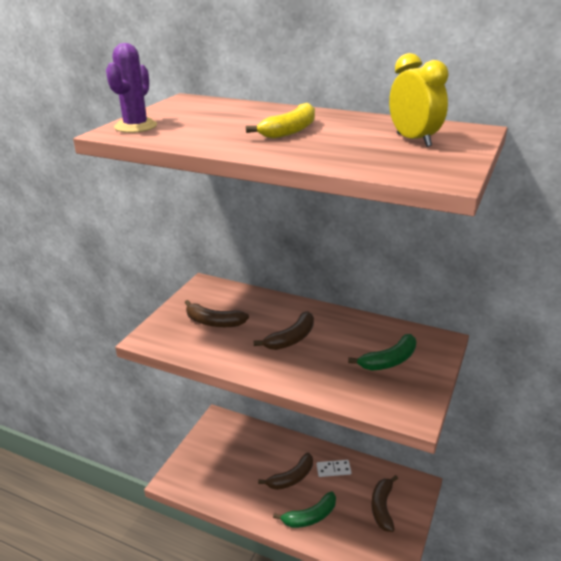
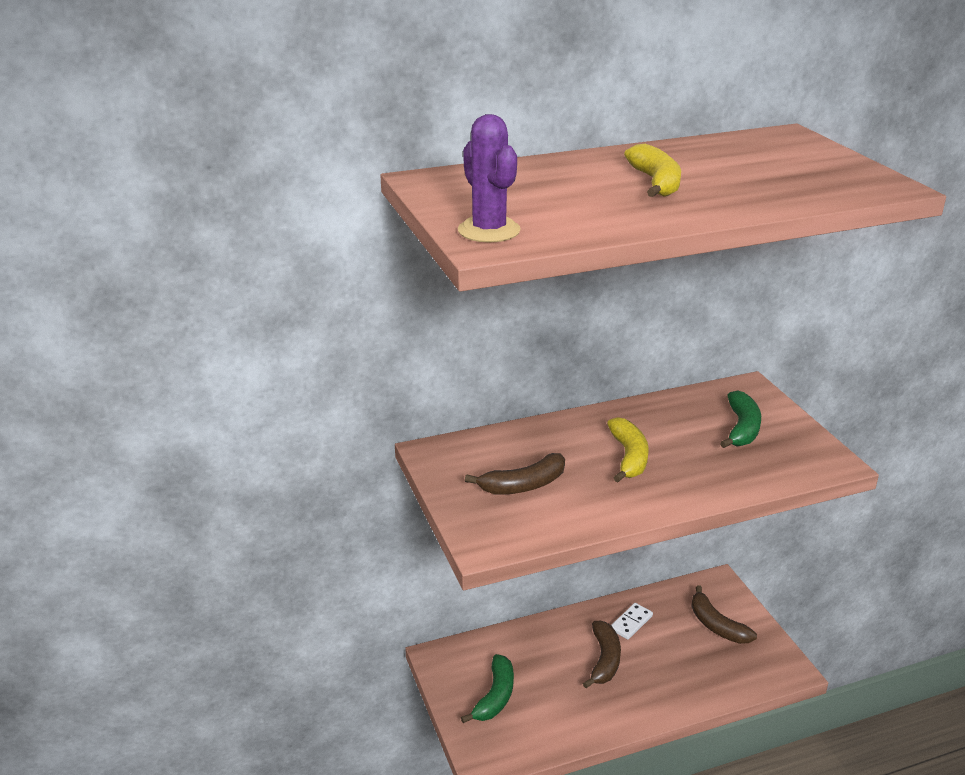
camera: 45 degrees left, 0 degrees up
(291, 339) = (629, 457): brown banana -> yellow banana
(310, 517) = (670, 682): green banana -> green banana (495, 696)
(413, 140) = (777, 159): yellow clock -> none

